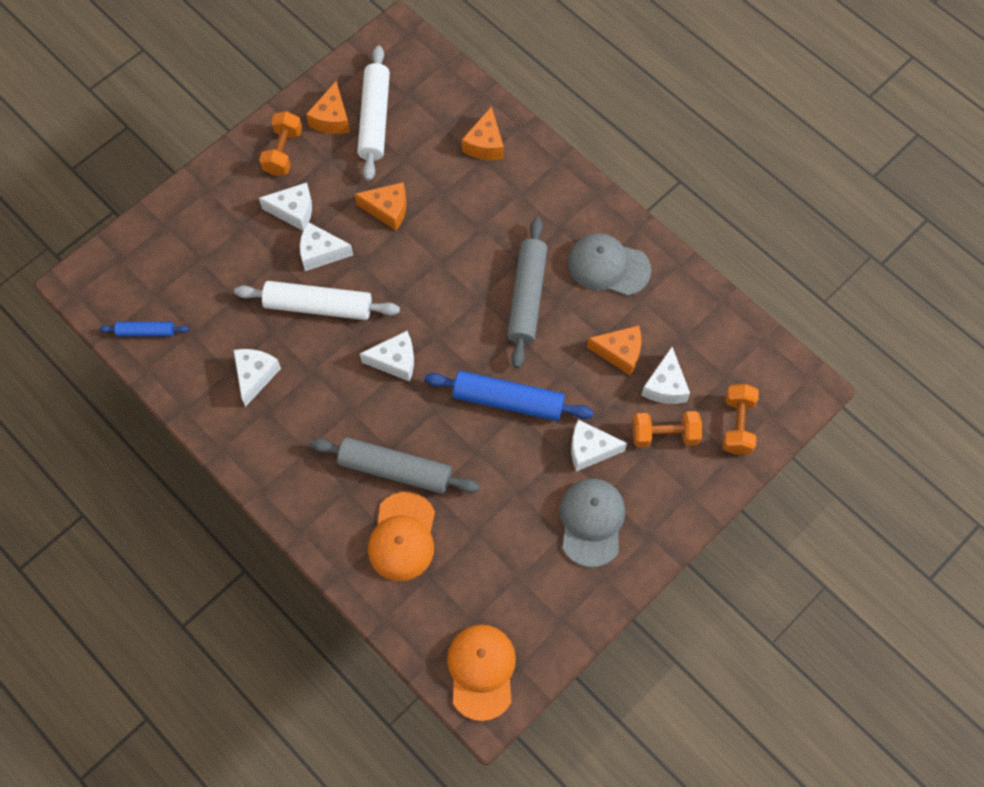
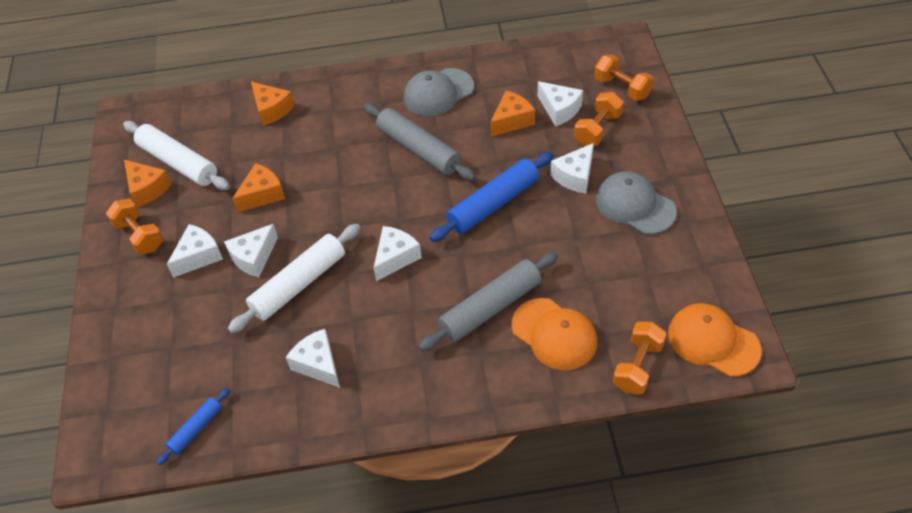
camera: 50 degrees left, 15 degrees down
(414, 623) = (637, 366): none -> orange dumbbell

